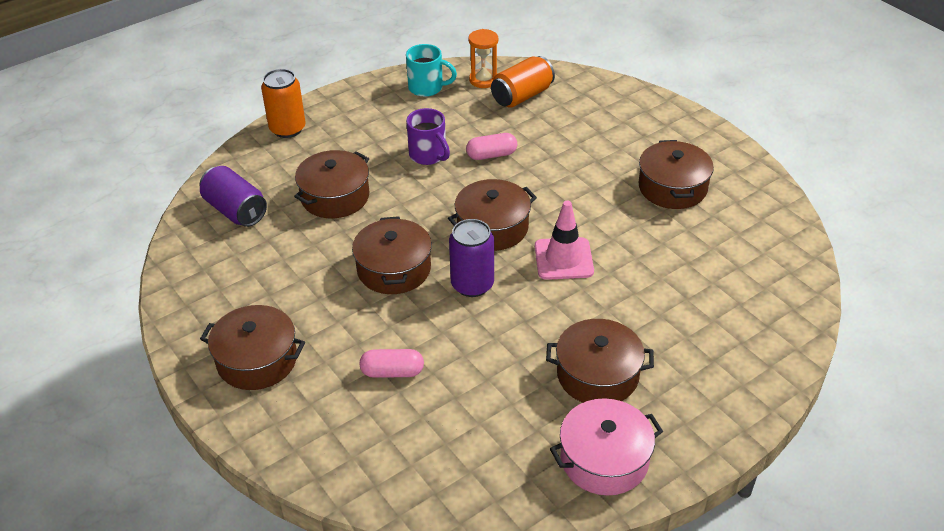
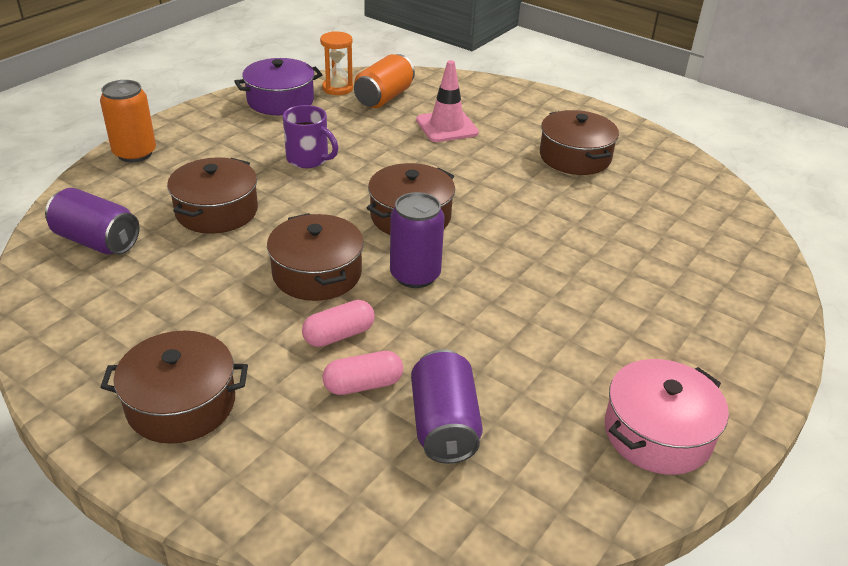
camera: 20 degrees left, 5 degrees down
(427, 88) = (280, 100): turquoise mug -> purple pot
(439, 417) = (444, 425): none -> purple can
(491, 155) = (377, 151): pink capsule -> pink capsule (339, 335)
(563, 259) = (501, 235): pink traffic cone -> pink traffic cone (447, 126)
(597, 375) = (599, 343): brown pot -> none

